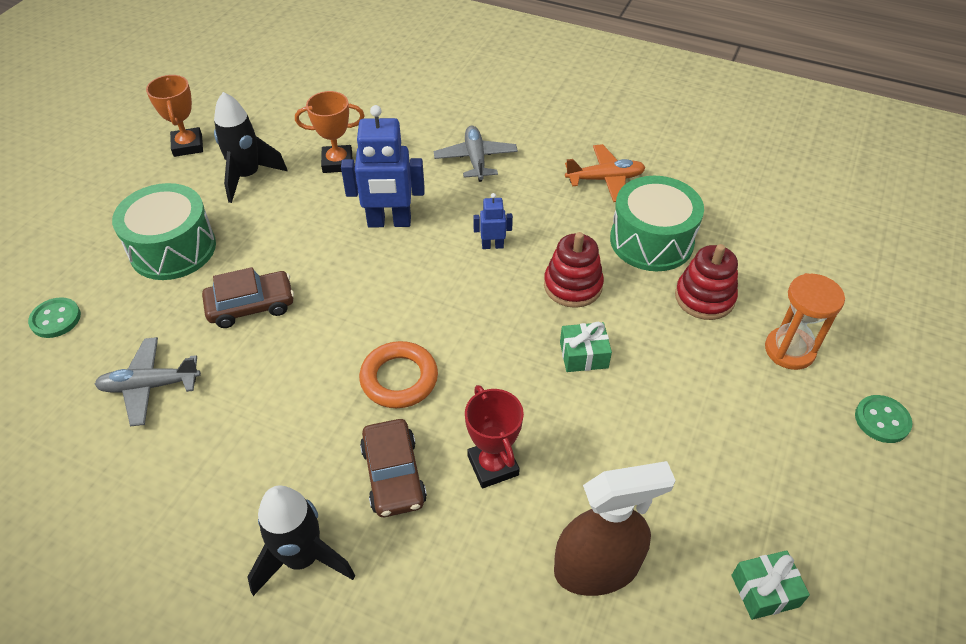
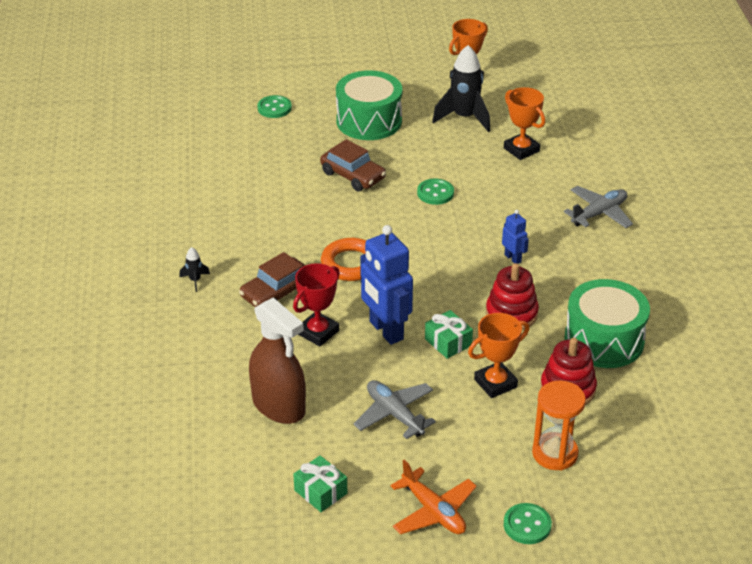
camera: 60 degrees right, 10 degrees down
(150, 386) = (259, 168): grey plane -> grey plane (394, 414)
(302, 558) = (195, 280): black rocket -> black rocket, size x0.45
(344, 254) = (435, 193): none -> green button
(389, 222) = (486, 200): blue robot -> blue robot (385, 331)
(605, 179) = (651, 291): orange plane -> orange plane (433, 511)
(667, 347) = (495, 383): none -> orange trophy

